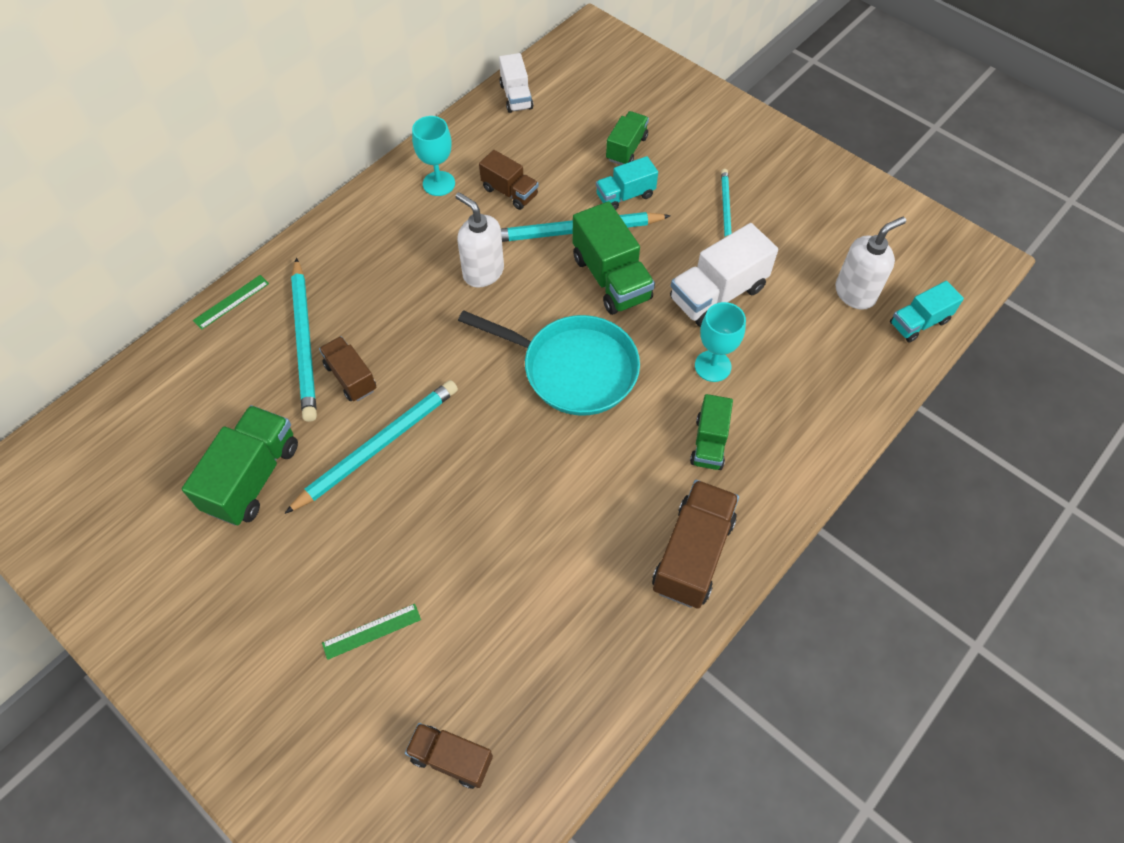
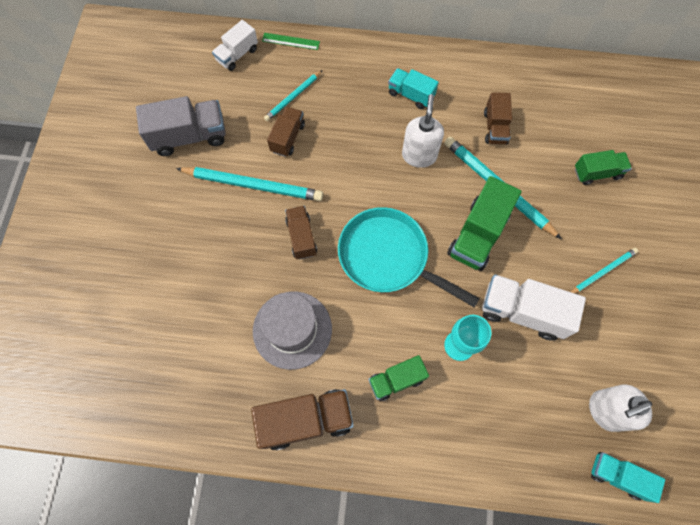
camera: 55 degrees right, 10 degrees up
(252, 477) = (189, 136): green truck -> grey truck
(305, 342) = (293, 97): turquoise pencil -> turquoise pencil, size x0.56
(371, 631) = (138, 265): green ruler -> none
(439, 183) = (465, 83): turquoise goblet -> none
(451, 758) = (90, 360): brown truck -> brown truck (301, 237)
(516, 96) = (578, 76): white truck -> white truck (237, 55)
(573, 368) = (388, 257): turquoise pan -> turquoise pan turned 135 degrees clockwise
(582, 508) = (292, 329): none -> grey hat
(625, 196) = (554, 199): turquoise truck -> turquoise truck (411, 95)
(855, 293) = (604, 411): white soap dispenser -> white soap dispenser turned 135 degrees clockwise

